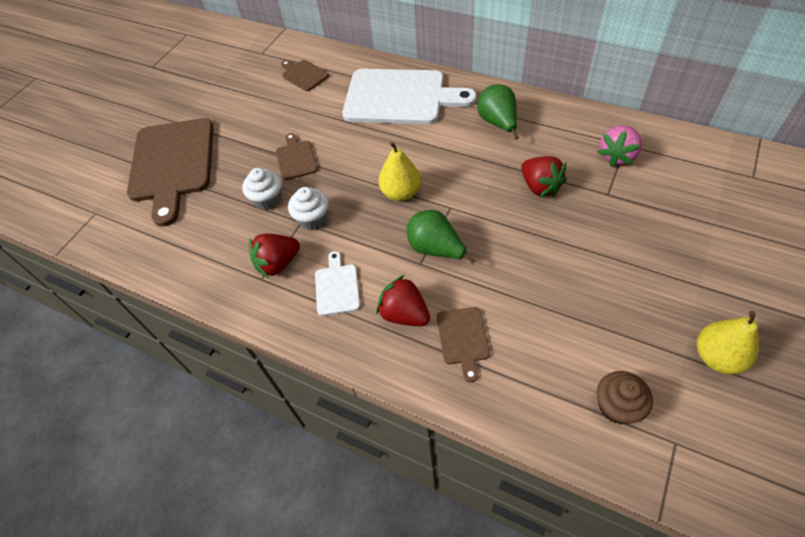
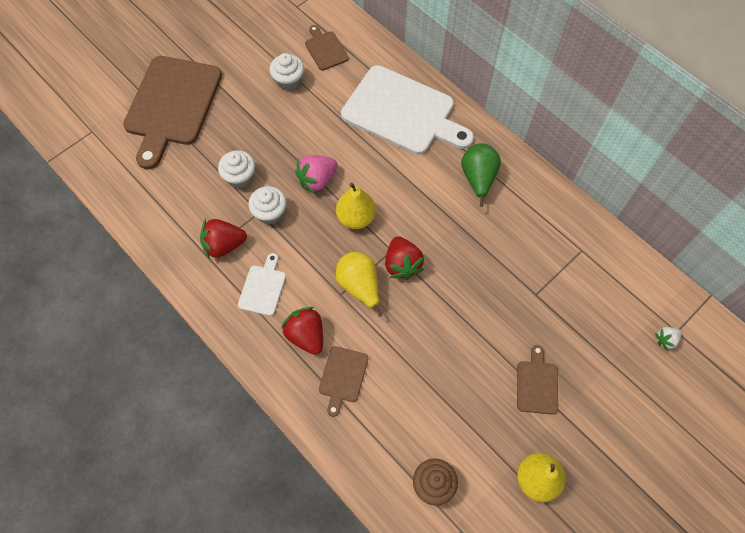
camera: 15 degrees right, 10 degrees up
(280, 108) = (288, 81): none -> white cupcake
(296, 158) = (280, 143): brown cutting board -> brown cutting board (537, 384)
(435, 249) = (359, 286): green pear -> yellow pear
(540, 187) = (480, 262): red strawberry -> red strawberry (402, 264)
(617, 156) = (567, 259): pink strawberry -> pink strawberry (317, 180)
(748, 187) = (665, 340): none -> white strawberry

